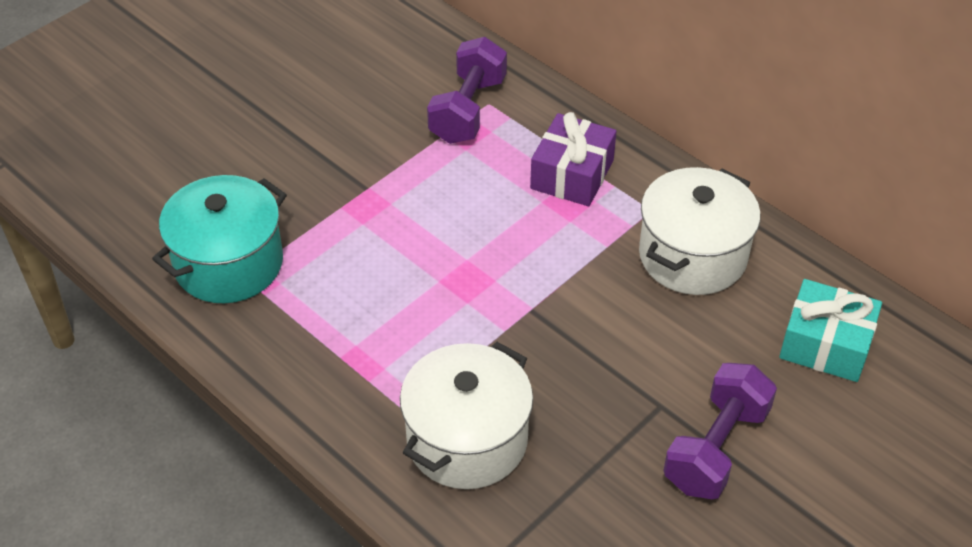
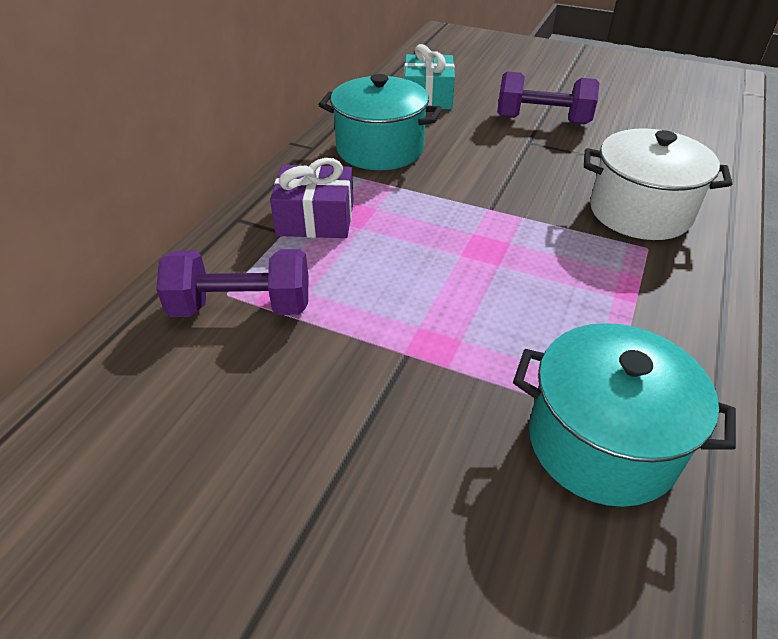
camera: 110 degrees left, 5 degrees down
(692, 255) = (380, 149): white pot -> turquoise pot

